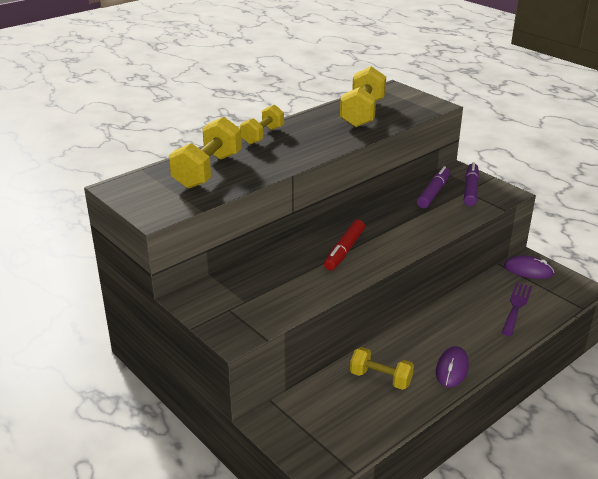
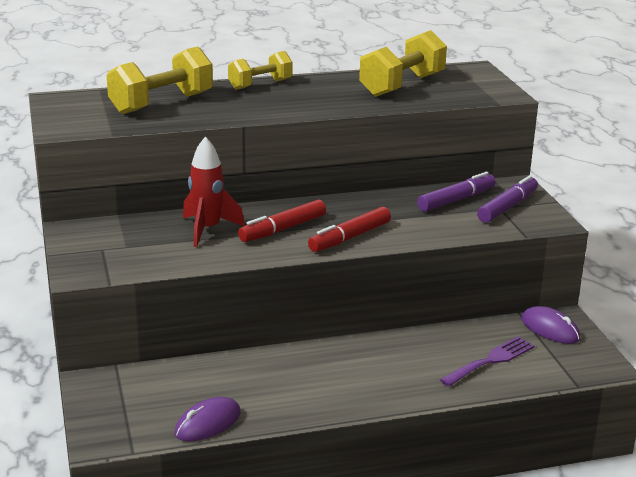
camera: 25 degrees right, 5 degrees down
(291, 267) = (208, 230): none -> red rocket
(380, 378) = (251, 381): yellow dumbbell -> none
(397, 244) = (349, 237): none -> red marker
(452, 369) = (341, 396): purple mouse -> purple mouse (208, 423)

